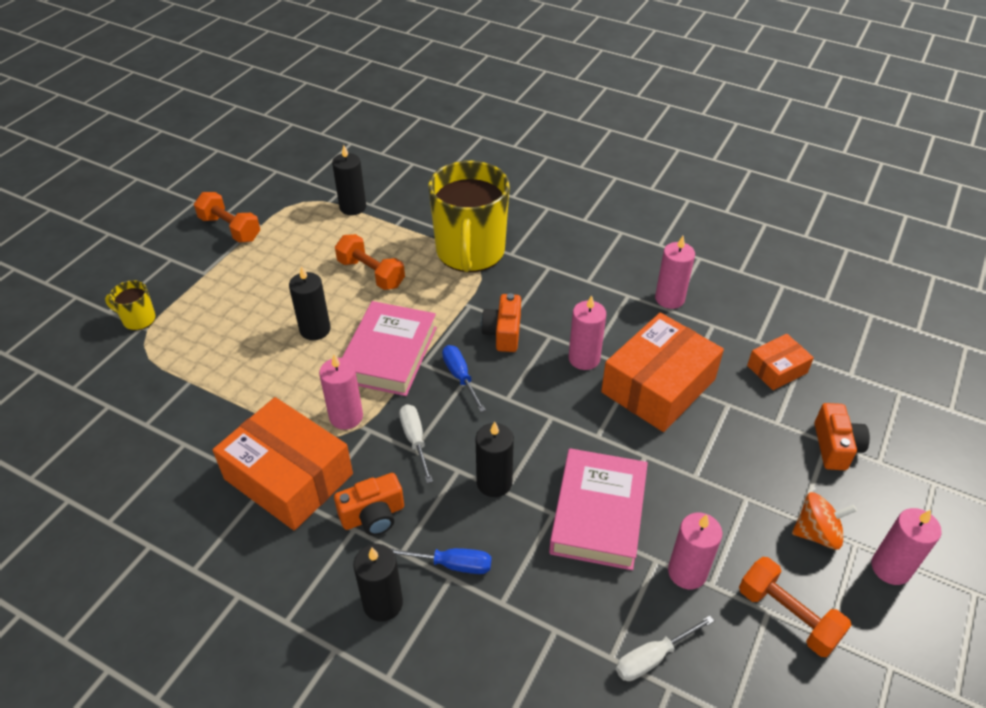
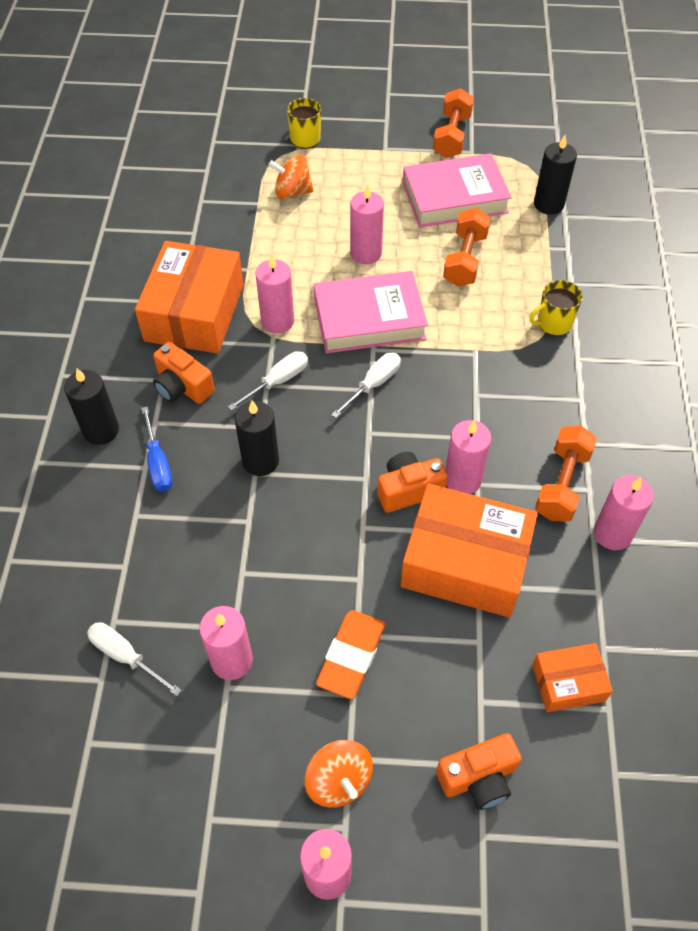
camera: 65 degrees right, 10 degrees up
(198, 352) = (292, 192): none -> orange spinning top
(315, 329) = (366, 253): black candle -> pink candle
(460, 377) = (373, 384): blue screwdriver -> white screwdriver
(470, 252) = (553, 323): yellow mug -> yellow mug, size x0.43
(503, 333) = (454, 396): orange camera -> orange camera (408, 490)
(598, 513) = (265, 559): pink book -> pink book (454, 197)
(712, 486) = (351, 656): none -> orange eraser
(777, 369) = (568, 683): orange box -> orange box turned 45 degrees counterclockwise
(787, 616) = (219, 771): orange dumbbell -> orange dumbbell (562, 484)

